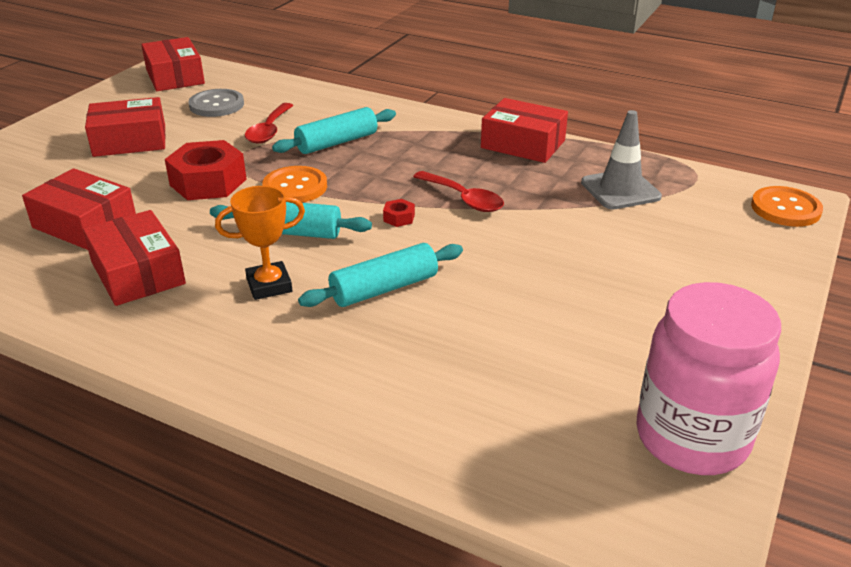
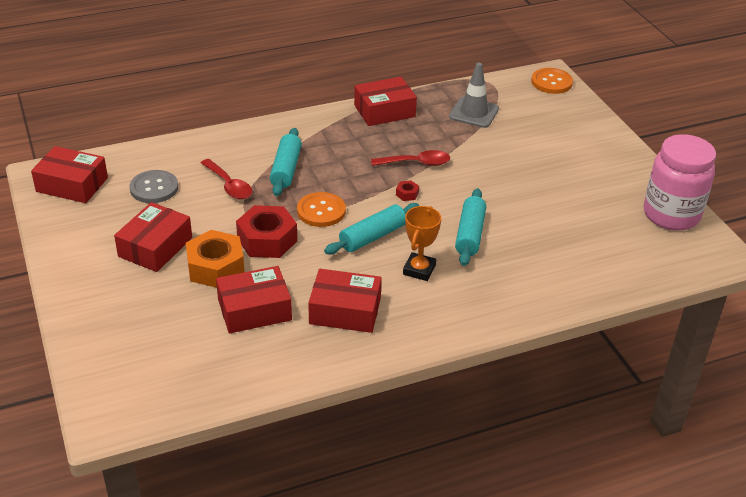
camera: 50 degrees left, 5 degrees up
(132, 178) = (216, 267): none -> orange nut

